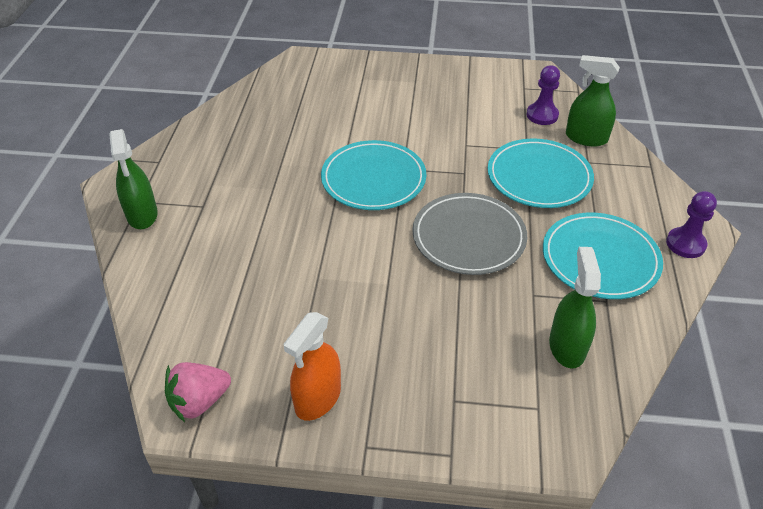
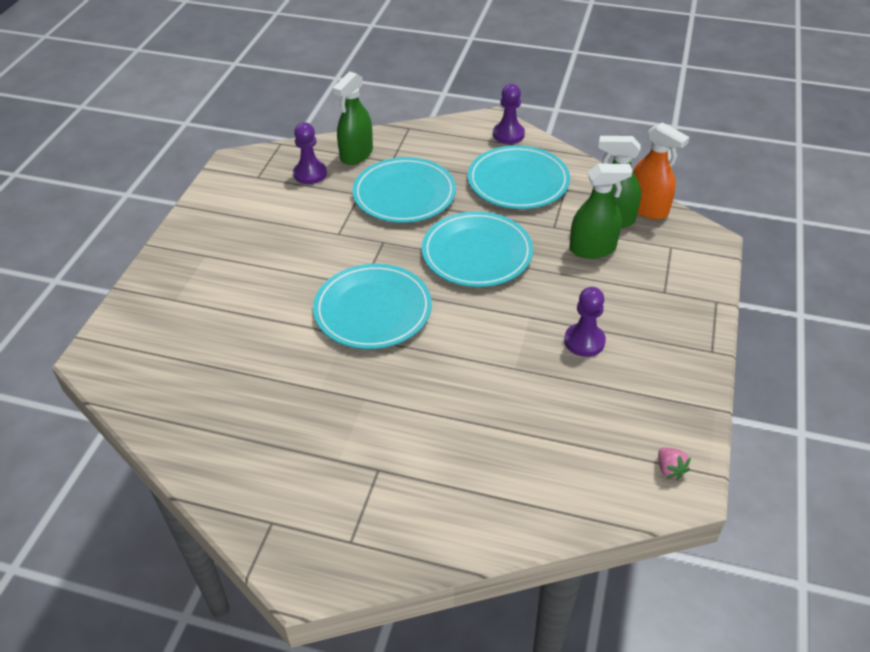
camera: 80 degrees left, 0 degrees up
(142, 215) = (379, 536): green spray bottle -> green spray bottle (592, 249)
(199, 401) = (669, 469): pink strawberry -> pink strawberry, size x0.55
(318, 398) = (664, 378): orange spray bottle -> orange spray bottle (647, 208)
(361, 328) = (584, 341): none -> purple pawn
(468, 237) = (477, 253): grey plate -> turquoise plate

